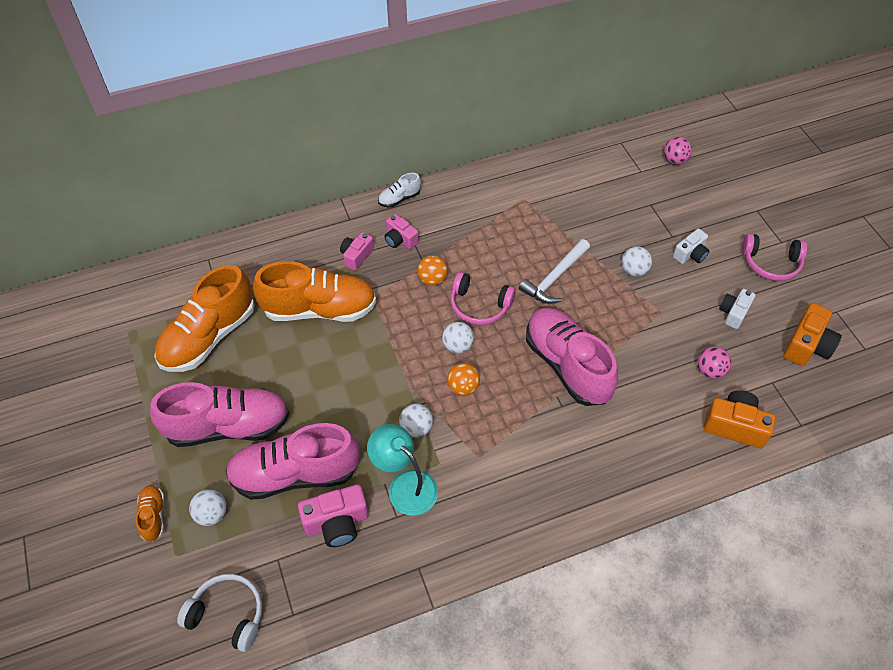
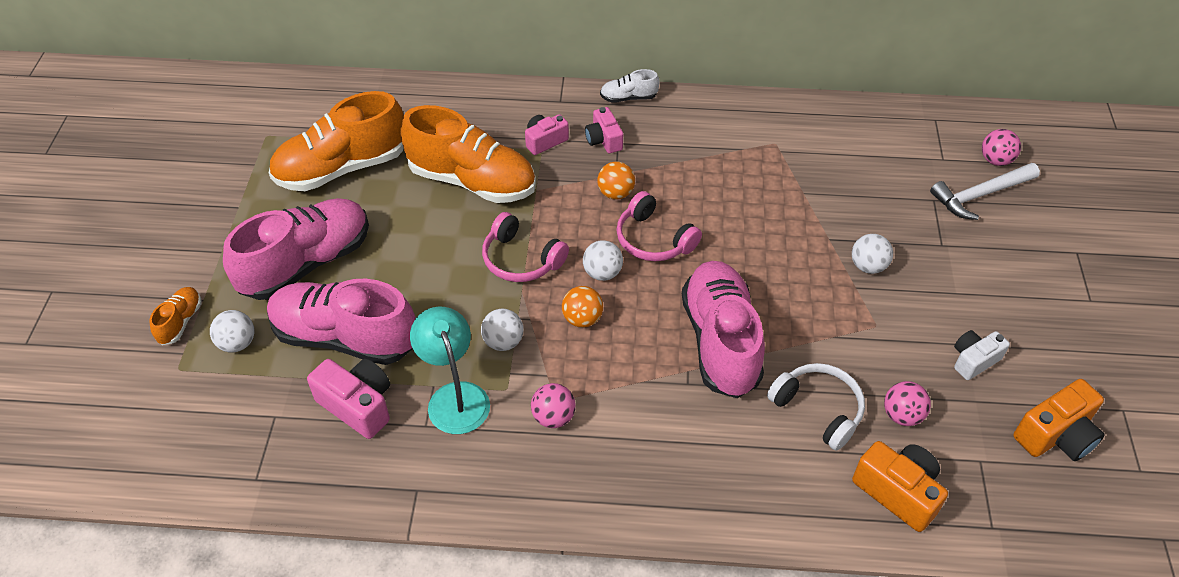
camera: 25 degrees right, 5 degrees down
(228, 426) = (306, 263): pink shoe -> pink shoe turned 60 degrees counterclockwise
(228, 615) = (191, 450): white headphones -> white headphones (818, 409)
(337, 523) = (358, 405): pink camera -> pink camera turned 150 degrees counterclockwise
(484, 470) = (553, 417): none -> pink ball
(554, 278) = (762, 241): white hammer -> white hammer (980, 195)
(690, 254) = (954, 273): white camera -> none
(771, 263) = (1060, 320): pink headphones -> pink headphones (521, 259)

